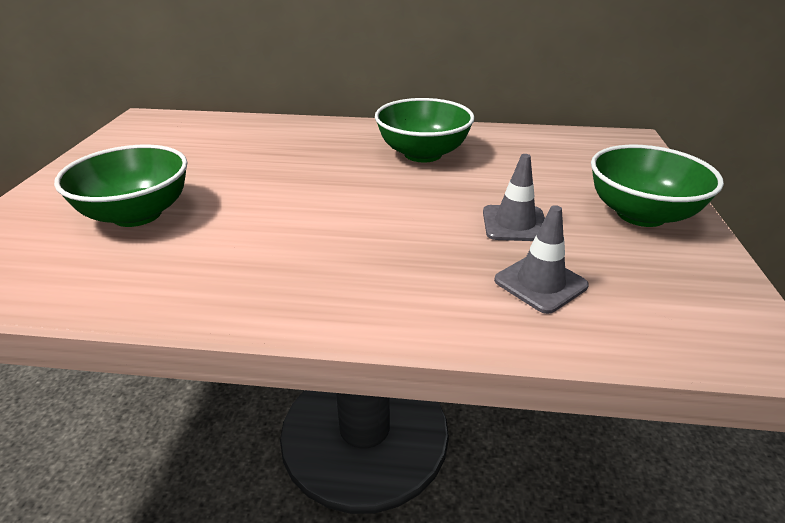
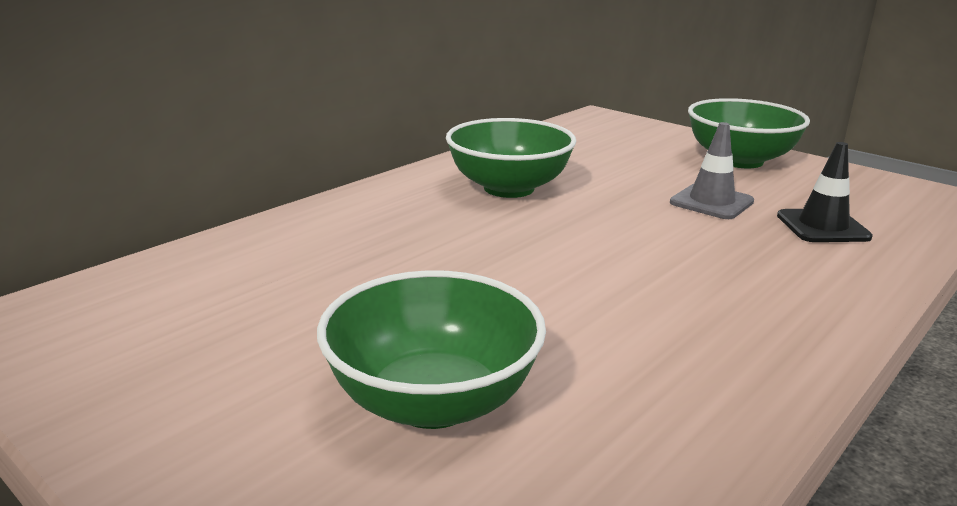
camera: 55 degrees left, 10 degrees down
(540, 283) = (822, 227): grey traffic cone -> black traffic cone

